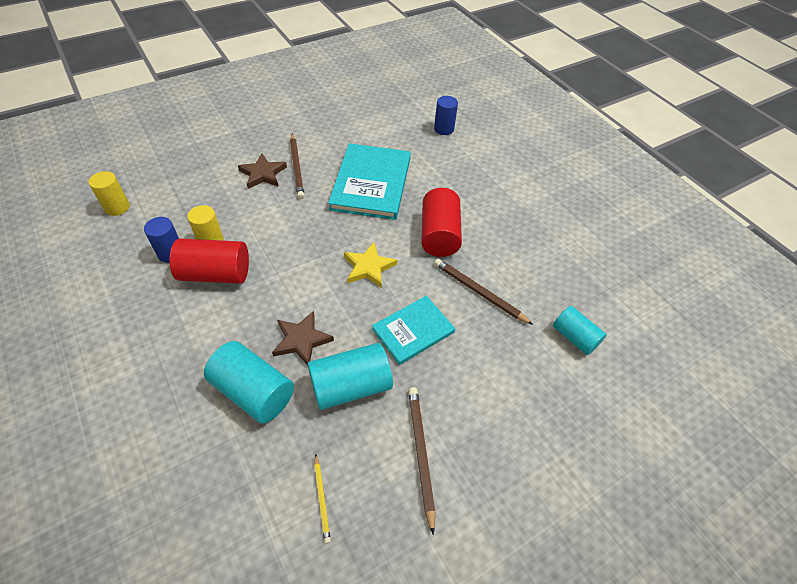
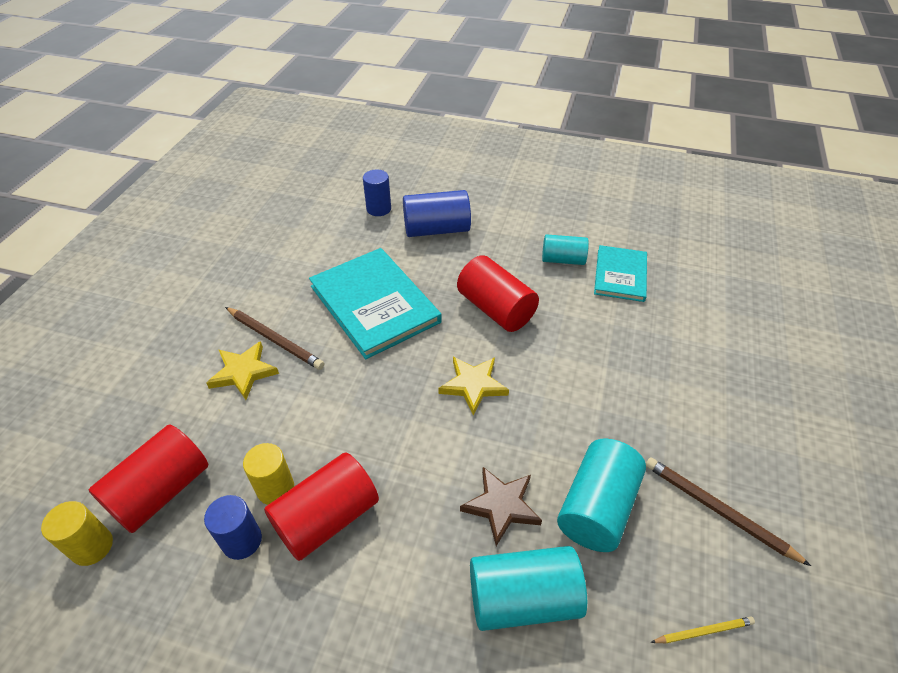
camera: 40 degrees left, 5 degrees down
(166, 204) = (161, 491): none -> red cylinder
(263, 174) = (243, 372): brown star -> yellow star
(322, 499) = (703, 631): yellow pencil -> yellow pencil turned 45 degrees counterclockwise
(413, 330) = (581, 411): turquoise book -> turquoise book (620, 275)
(464, 163) = (436, 229): none -> blue cylinder
(479, 292) = (588, 335): brown pencil -> none
(574, 337) = (694, 317): turquoise cylinder -> turquoise cylinder (563, 260)

